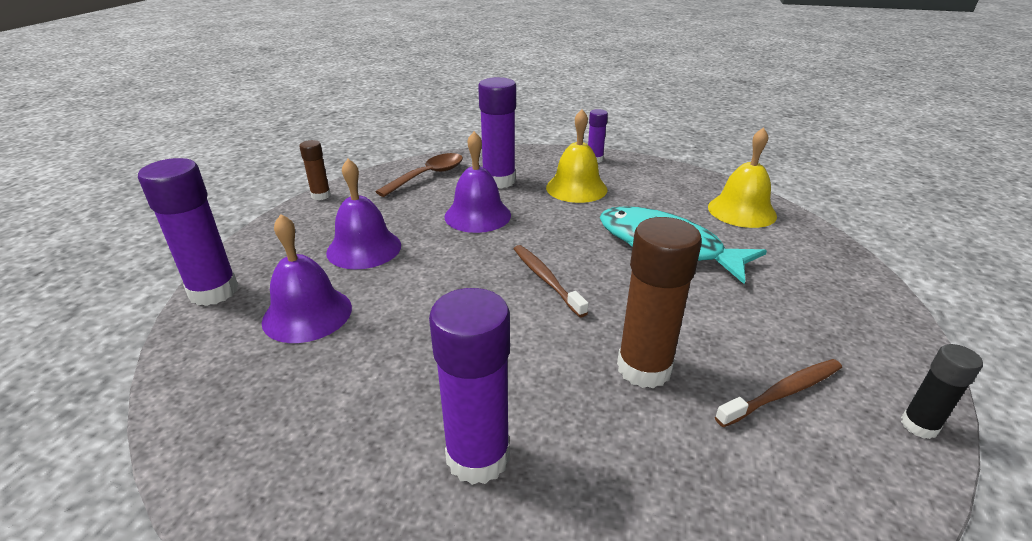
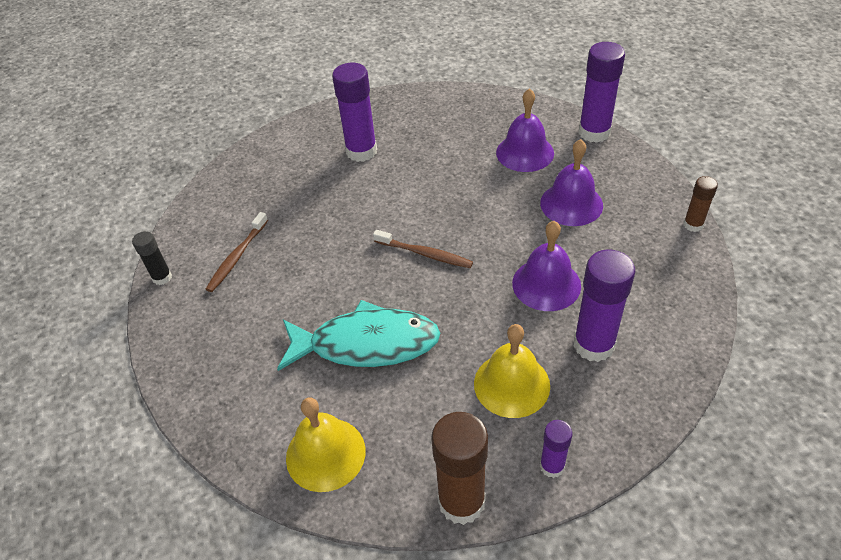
camera: 145 degrees right, 15 degrees up
(428, 176) = (663, 307): brown spoon -> none
(644, 368) = (318, 228): brown glue stick -> brown glue stick (461, 501)

